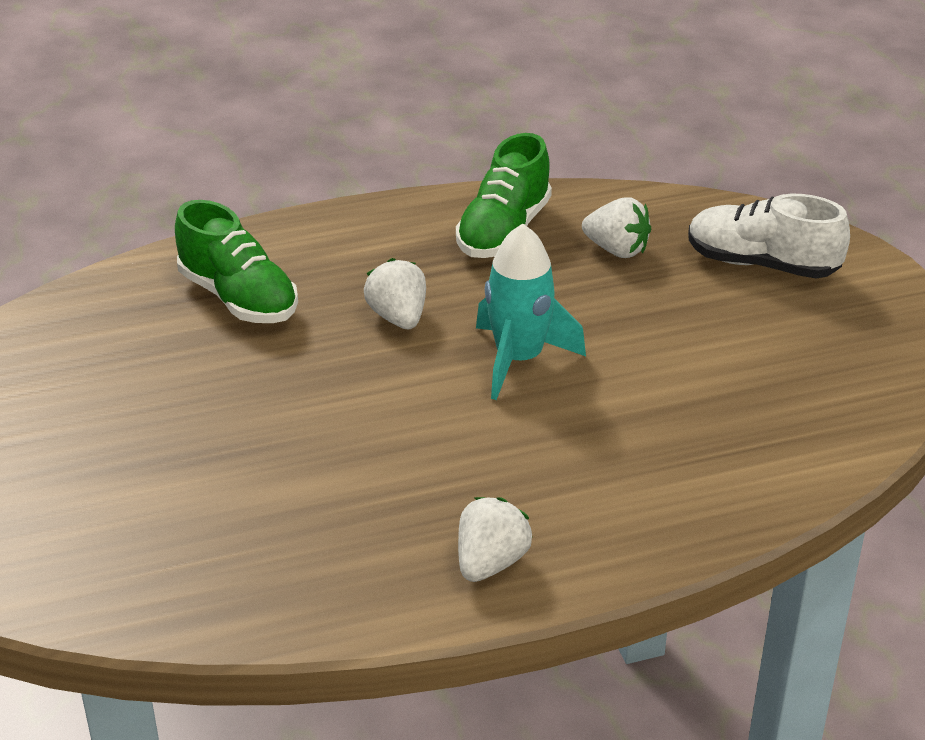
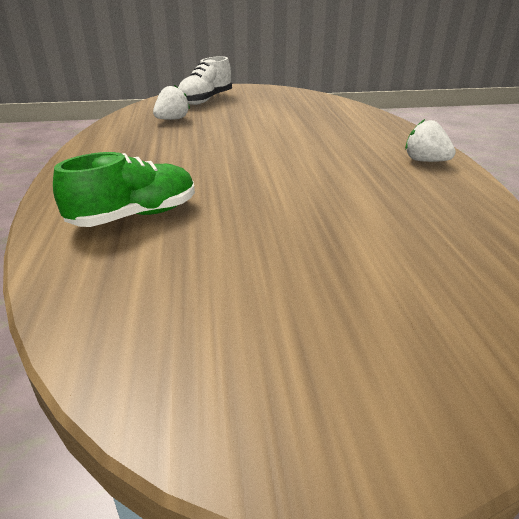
camera: 80 degrees left, 5 degrees down
(398, 317) = (198, 167): white strawberry -> none
(504, 231) = (131, 138): green shoe -> none
(519, 359) = (256, 144): turquoise rocket -> none

